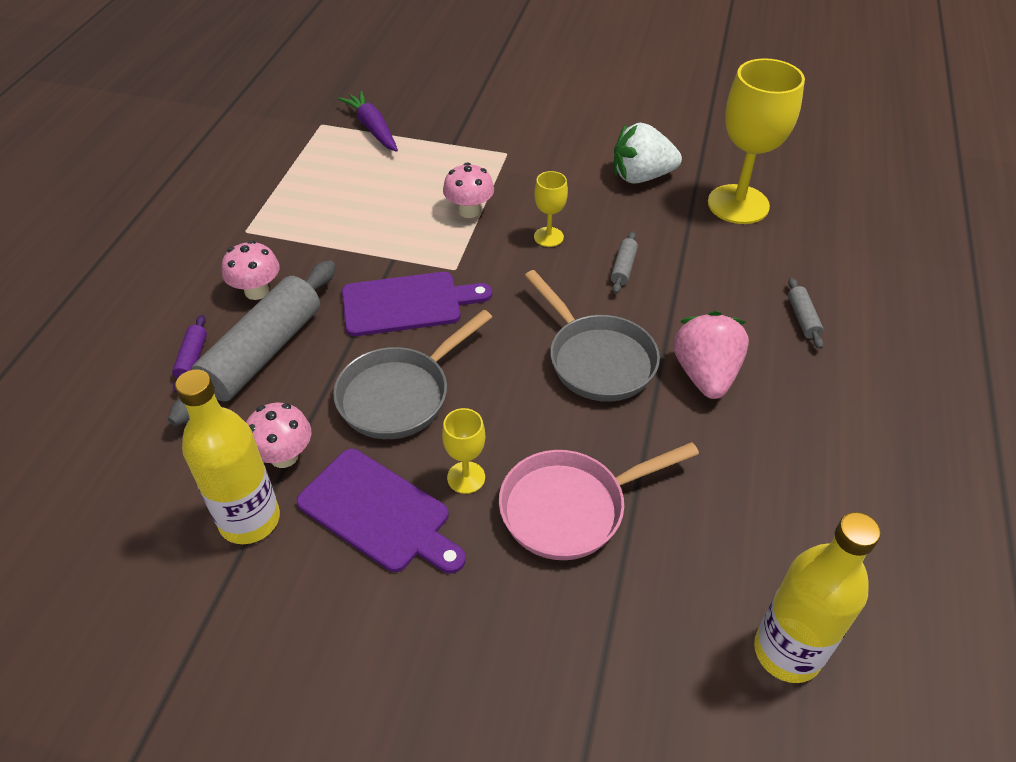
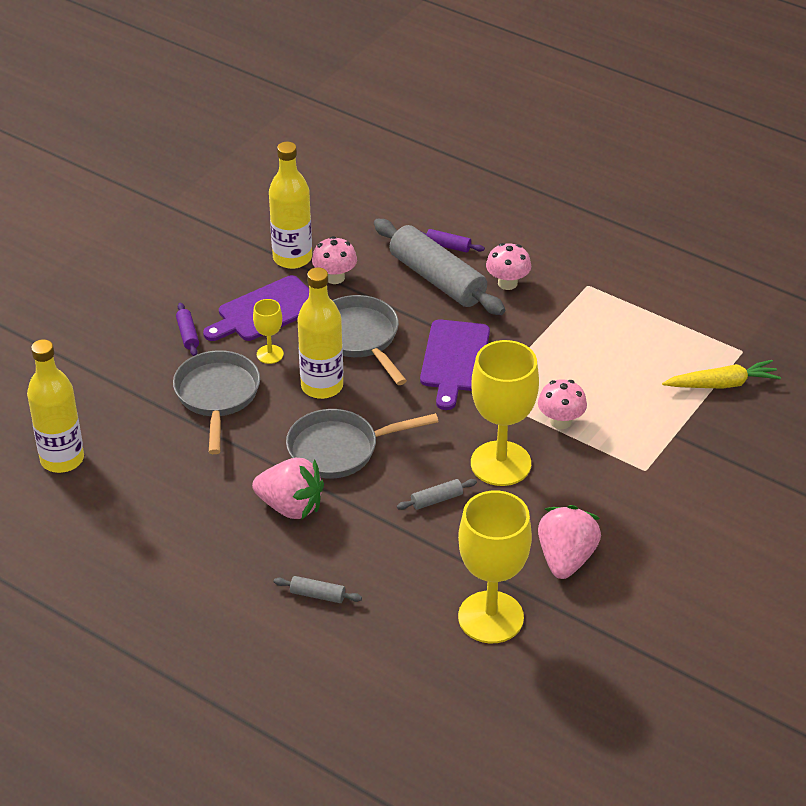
camera: 110 degrees right, 5 degrees down
(373, 128) = (722, 384): purple carrot -> yellow carrot
(463, 593) = (187, 334): none -> purple rolling pin
(502, 405) = (322, 386): none -> yellow bottle
(548, 237) = (500, 463): yellow goblet -> yellow goblet, size x2.12
(571, 508) = (217, 396): pink pan -> grey pan
(623, 268) = (436, 500): grey rolling pin -> grey rolling pin turned 60 degrees counterclockwise
(641, 177) = (566, 559): white strawberry -> pink strawberry

